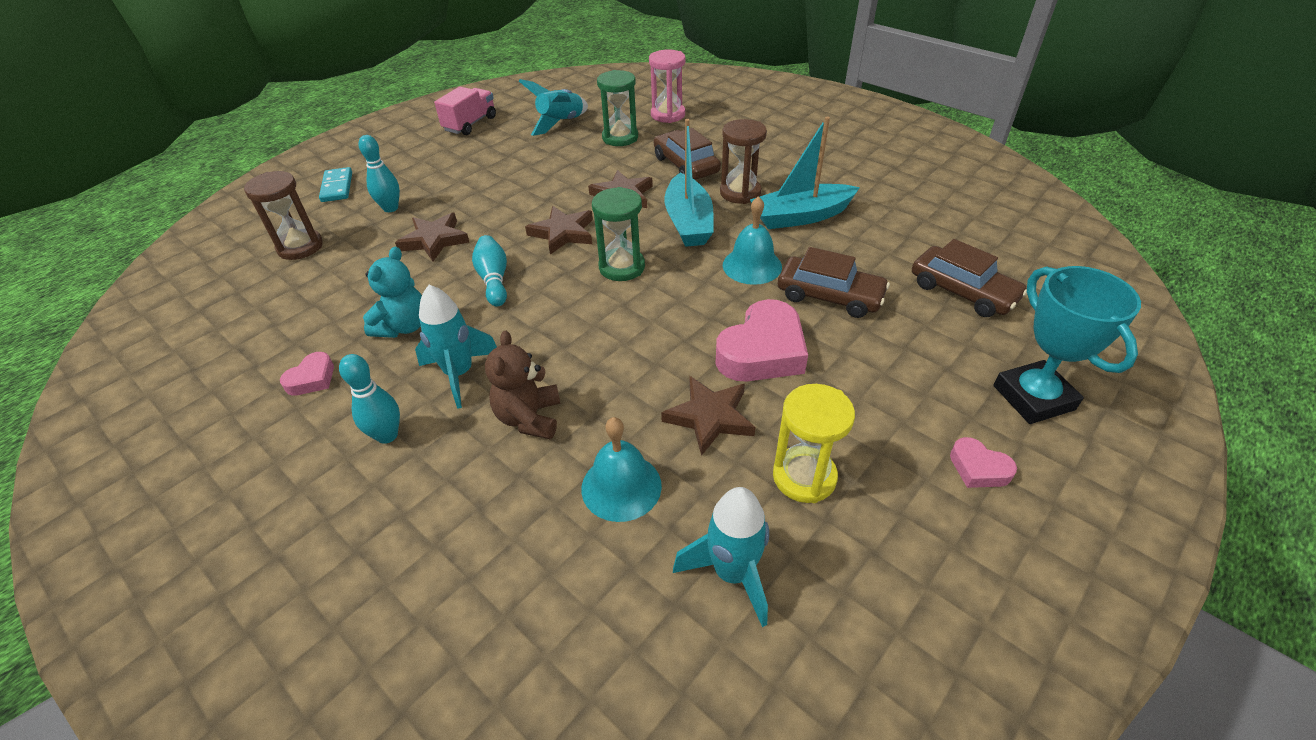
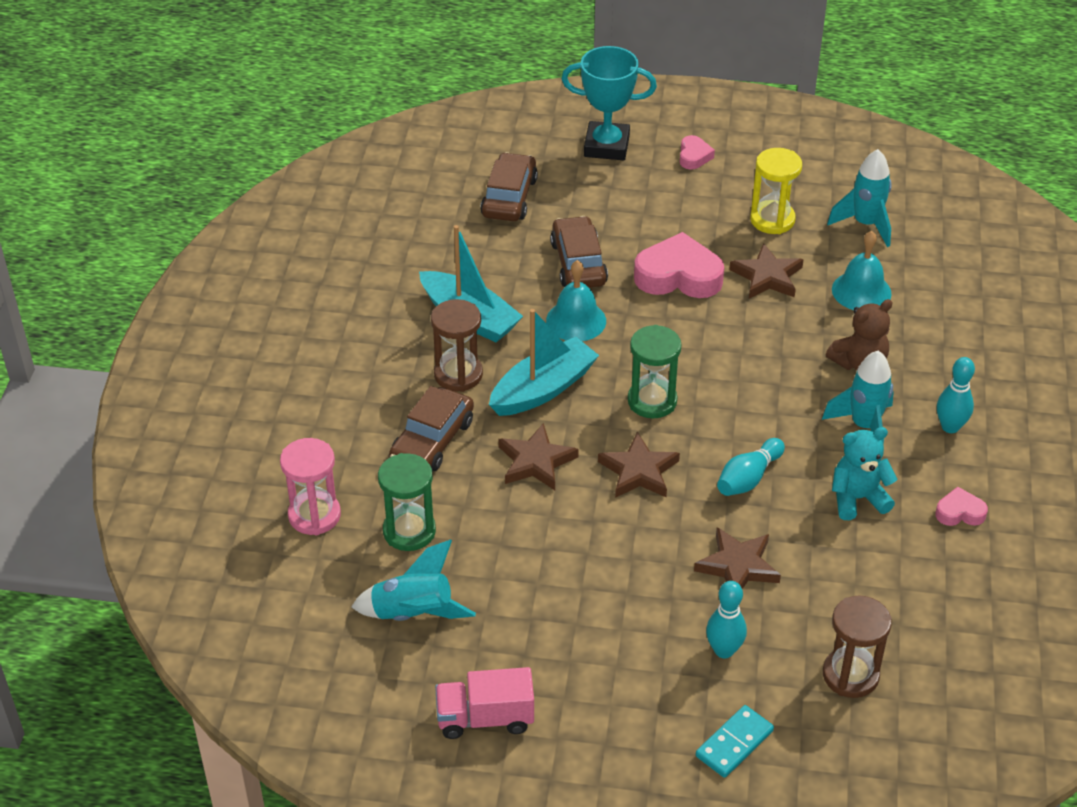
camera: 125 degrees left, 0 degrees up
(1033, 397) = (606, 146): turquoise trophy -> turquoise trophy turned 60 degrees clockwise

